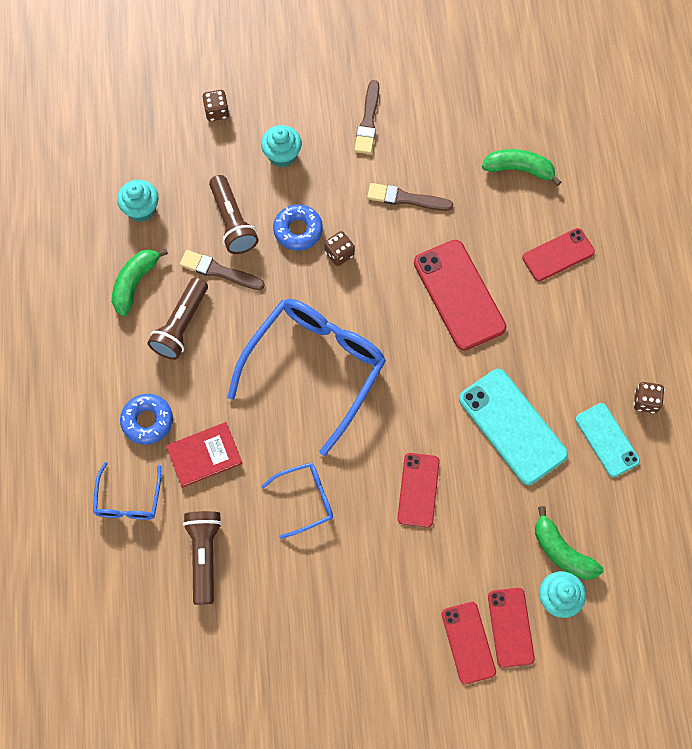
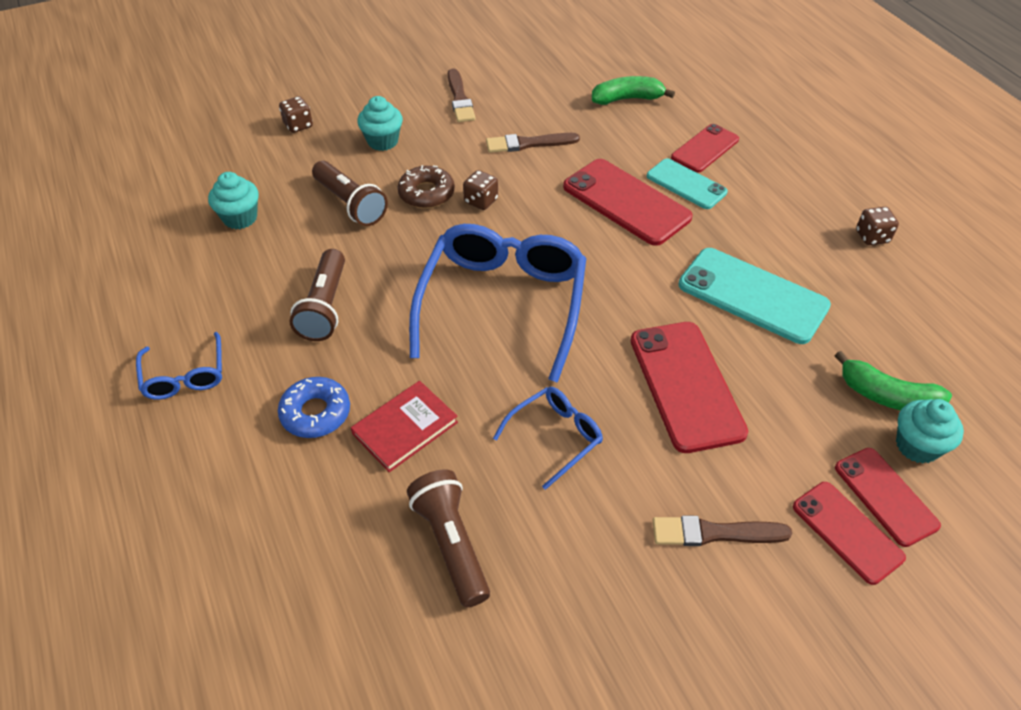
camera: 20 degrees left, 20 degrees down
(128, 499) = (319, 509): blue glasses -> blue glasses (185, 375)
(135, 283) = (253, 283): green banana -> none
(219, 271) = (351, 248): brown brush -> brown brush (714, 533)
(298, 230) = (426, 193): blue donut -> brown donut
(418, 490) = (686, 385): red phone -> red phone, size x1.61
(607, 440) = (858, 279): turquoise phone -> turquoise phone (686, 184)

